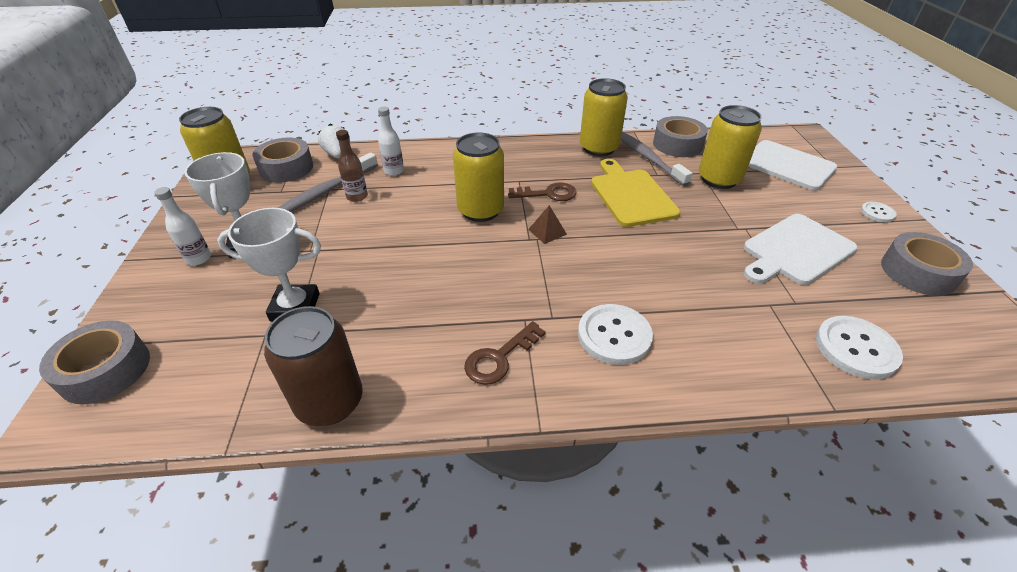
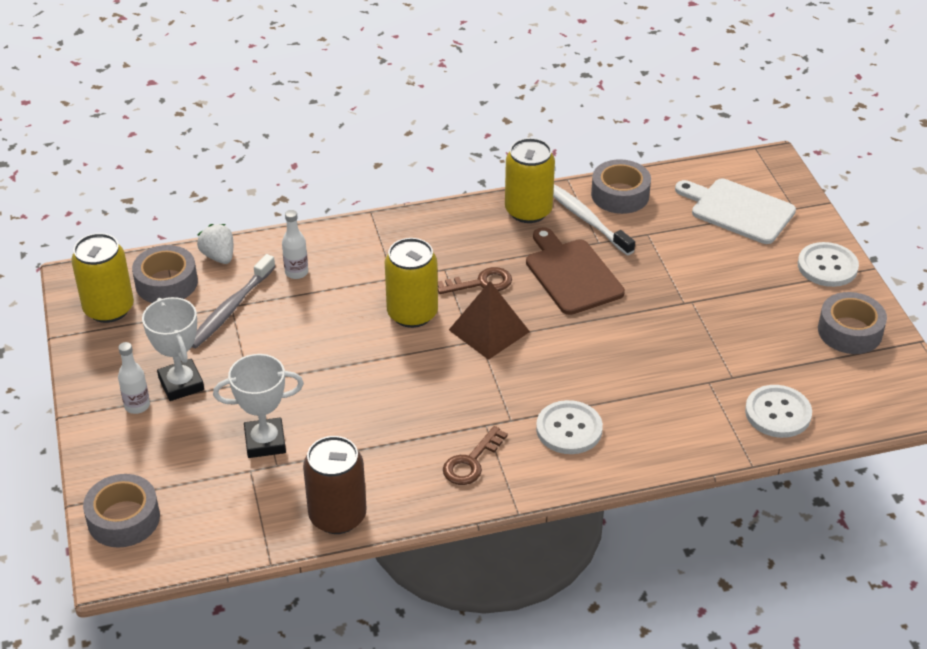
camera: 10 degrees left, 0 degrees up
(357, 196) = (269, 312): brown bottle -> none
(547, 231) = (489, 330): brown pyramid -> brown pyramid, size x1.97
(631, 195) = (571, 274): yellow cutting board -> brown cutting board
(647, 158) = (586, 219): grey toothbrush -> white toothbrush
(719, 179) = (666, 241): yellow can -> none
(795, 251) = (739, 322): white cutting board -> none
(877, 213) = (827, 266): white button -> white button, size x1.85

